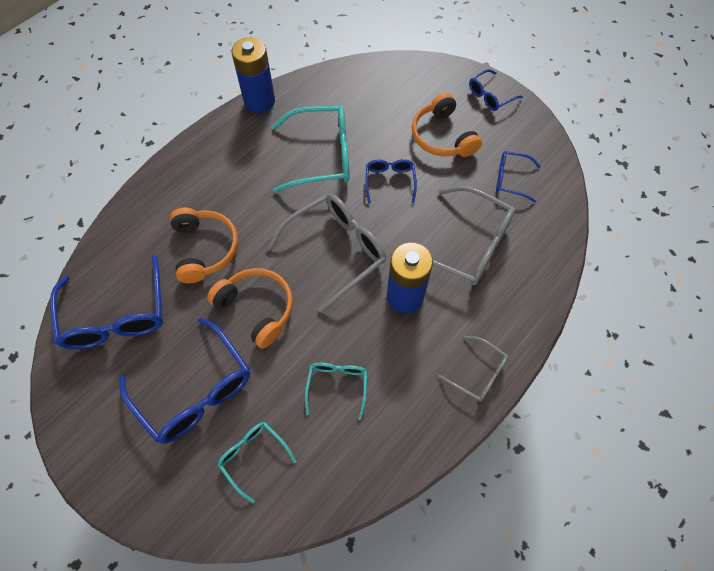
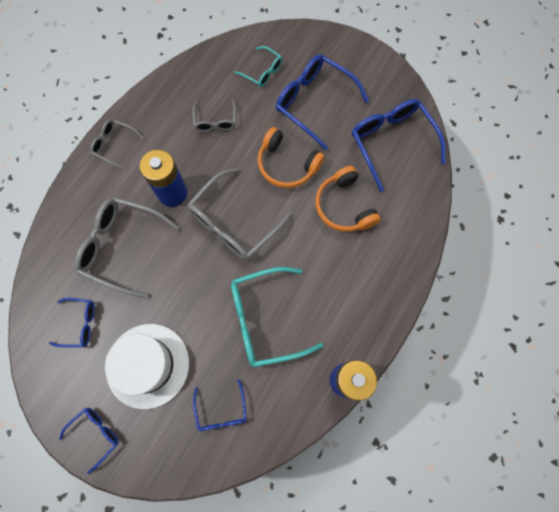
camera: 170 degrees right, 10 degrees up
(337, 385) = (215, 121): turquoise glasses -> grey glasses
(390, 181) = (195, 301): blue glasses -> blue glasses (221, 411)
(442, 137) = (148, 365): orange headphones -> white hat

